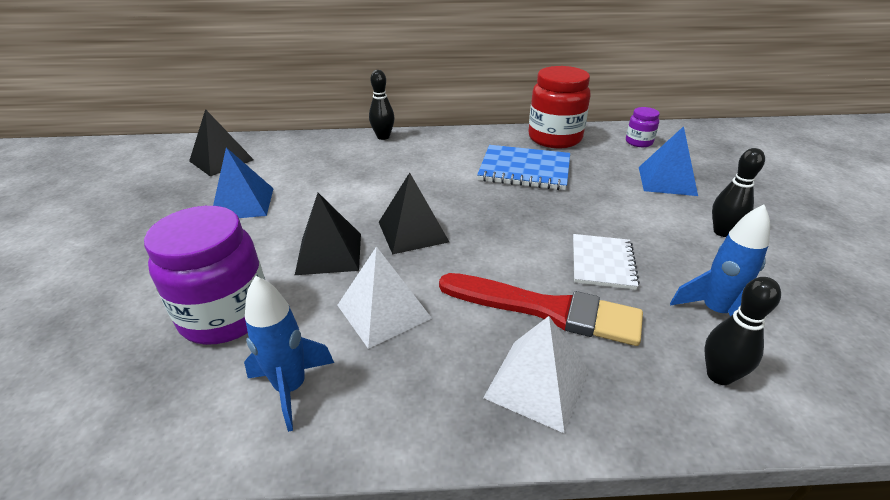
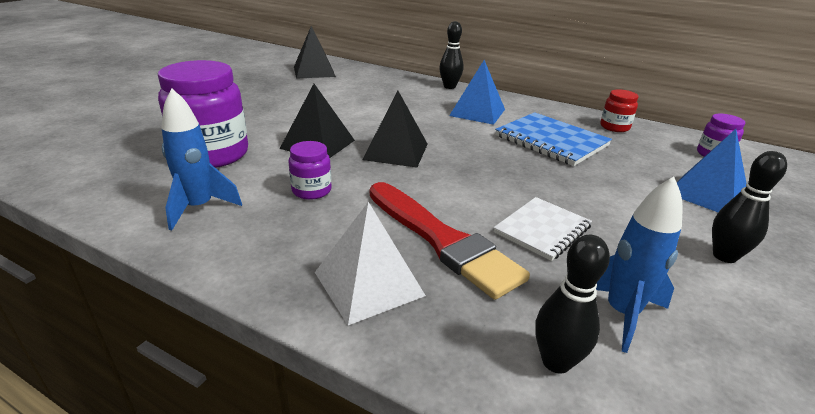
camera: 30 degrees right, 5 degrees down
(243, 203) = (297, 99): blue pyramid -> blue pyramid (477, 112)
(383, 311) = (311, 190): white pyramid -> purple jar
(554, 138) = (614, 127): red jar -> red jar, size x0.49

